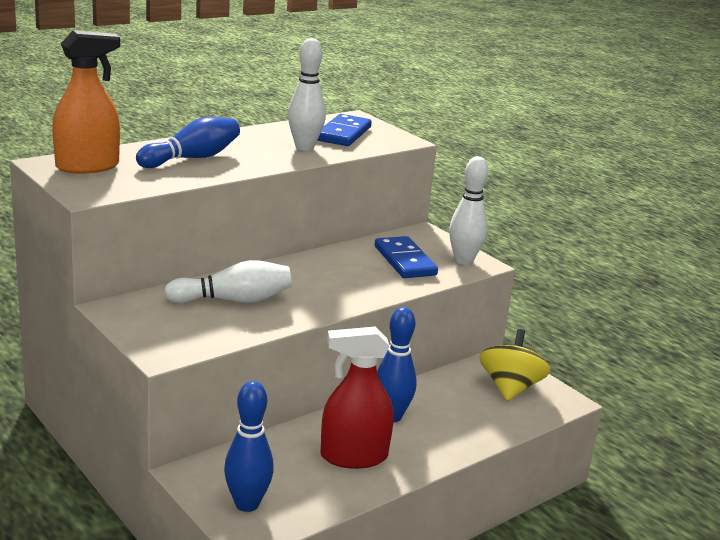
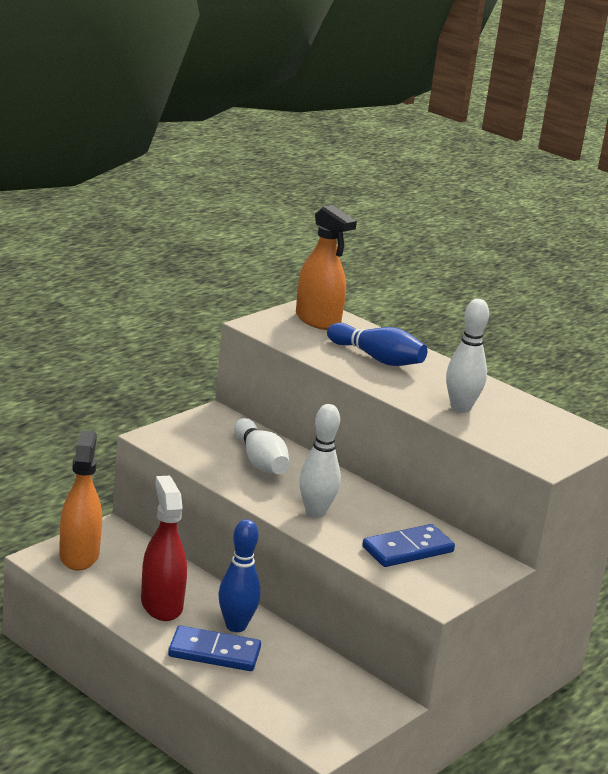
camera: 80 degrees right, 0 degrees up
(247, 504) = (79, 555): blue bowling pin -> orange spray bottle
(343, 134) = (527, 429): blue domino -> blue domino (214, 652)
(463, 260) = (436, 587): white bowling pin -> white bowling pin (315, 512)
(510, 388) = (327, 706): yellow spinning top -> none

